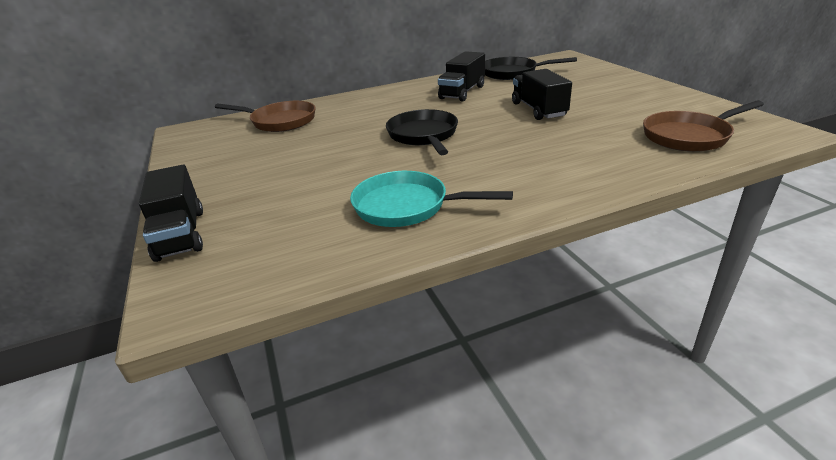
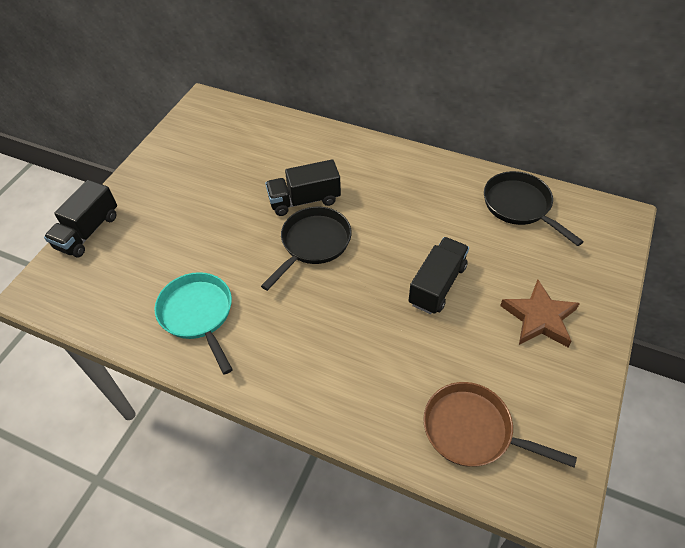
camera: 45 degrees right, 20 degrees up
(280, 121) = (263, 139): brown pan -> none
(462, 92) = (429, 204): black truck -> black truck (304, 200)
(613, 92) = (539, 318): none -> brown star

